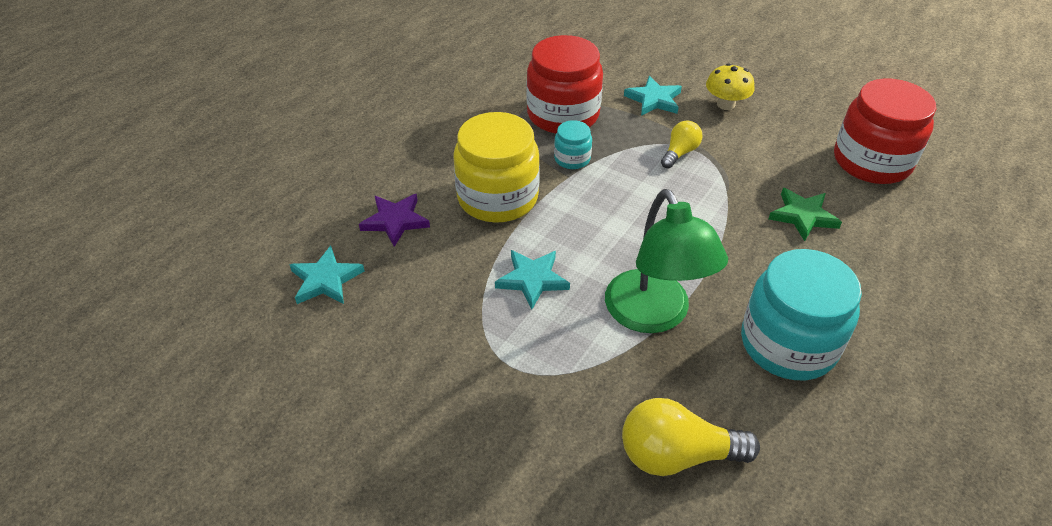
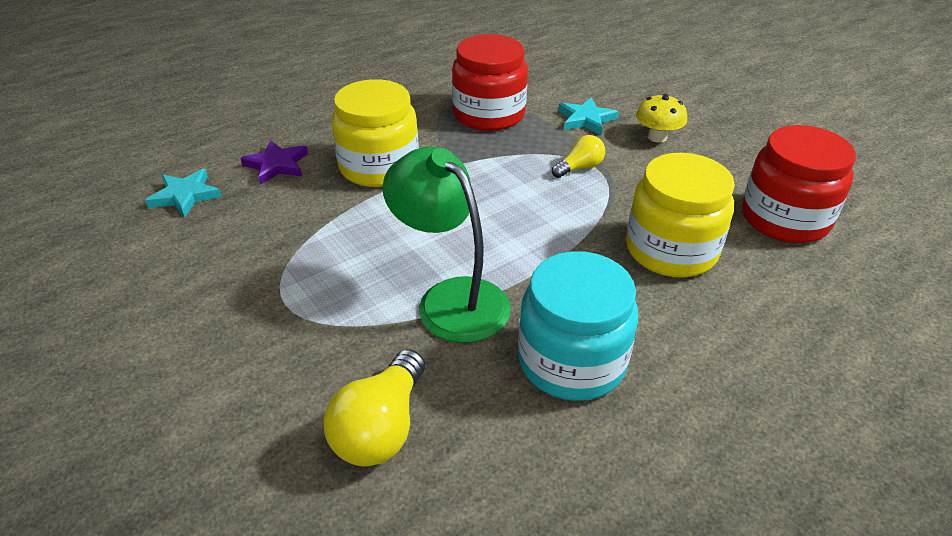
camera: 20 degrees right, 5 degrees down
(532, 280) = (359, 239): turquoise star -> none
(572, 159) = (471, 151): turquoise jar -> none
(654, 315) = (451, 298): green lamp -> green lamp turned 135 degrees clockwise
(676, 455) = (381, 428): yellow light bulb -> yellow light bulb turned 90 degrees counterclockwise
(803, 216) = (671, 250): green star -> yellow jar

